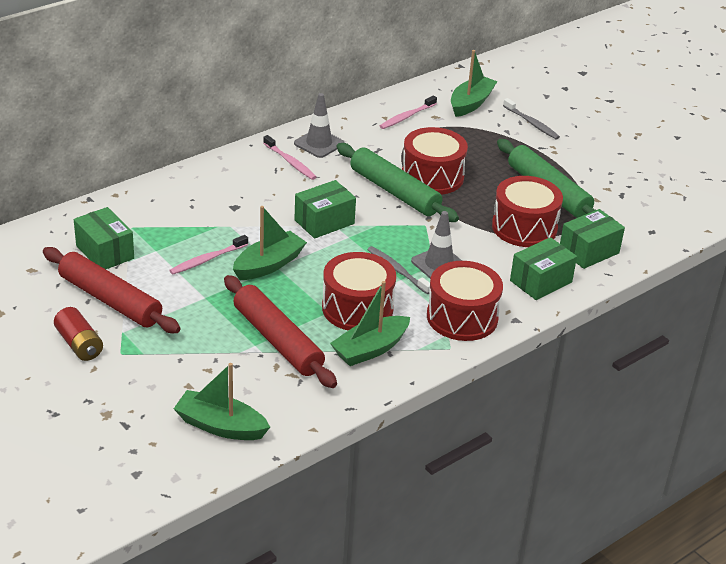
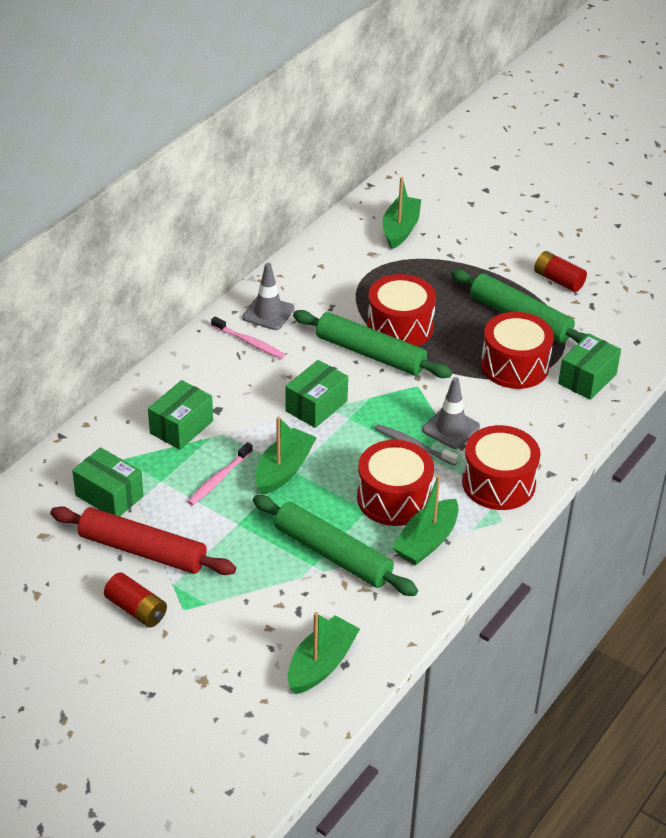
camera: 15 degrees left, 5 degrees up
(220, 426) = (321, 664): green boat -> green boat turned 120 degrees clockwise
(278, 340) = (333, 554): red rolling pin -> green rolling pin
(407, 117) = (343, 260): pink toothbrush -> none
(531, 123) = (470, 240): grey toothbrush -> none
(541, 281) = (556, 424): green box -> green box (181, 427)
(599, 169) = (558, 280): none -> red battery

